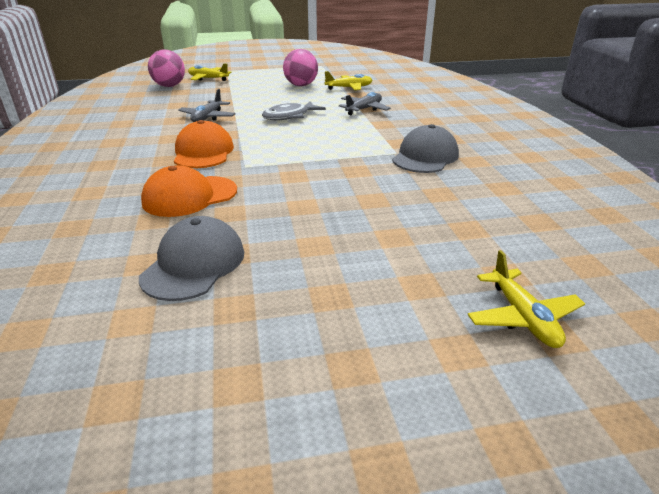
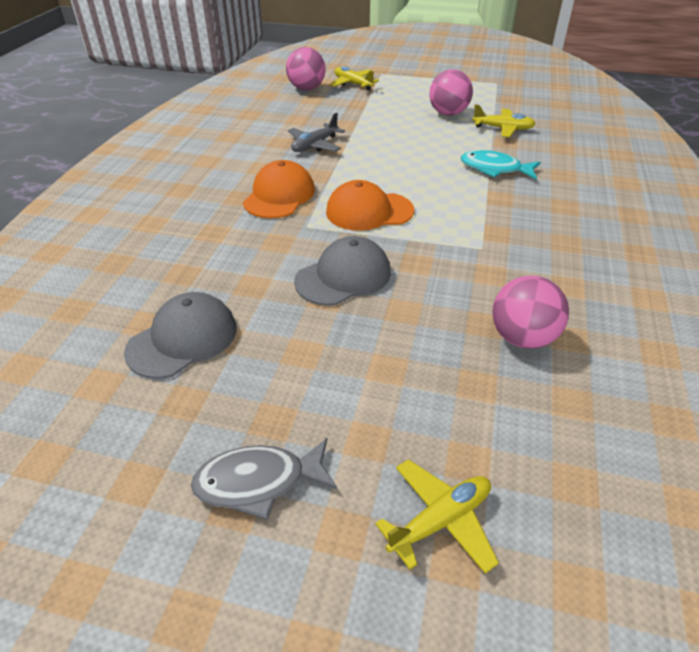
camera: 25 degrees right, 10 degrees up
(189, 196) = (230, 253): orange cap -> orange cap (369, 211)
(289, 116) = (401, 162): grey fish -> grey fish (258, 482)
(364, 109) = (494, 169): grey plane -> turquoise fish
(425, 157) = (511, 263): grey cap -> grey cap (343, 276)
(473, 195) = (522, 338): none -> pink ball
(522, 317) = (440, 521): yellow plane -> yellow plane turned 135 degrees counterclockwise

